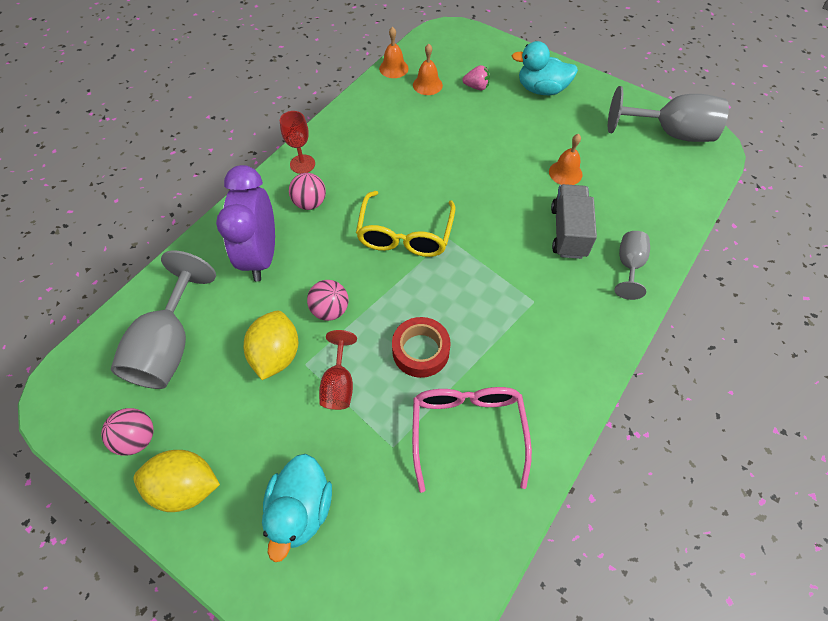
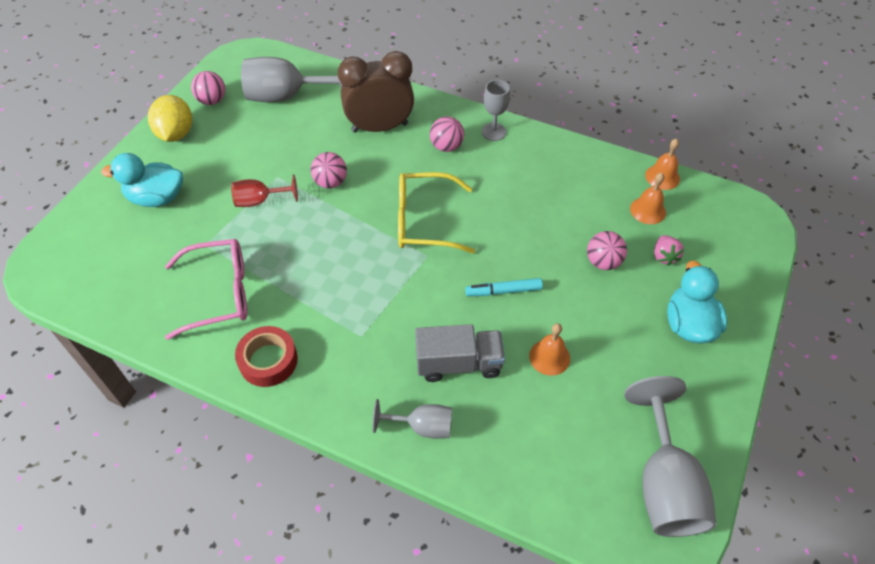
camera: 80 degrees right, 5 degrees down
(261, 256) = (380, 127): purple clock -> brown clock
(276, 355) = (284, 157): yellow lemon -> none
(302, 164) = (493, 132): red goblet -> grey goblet
(420, 351) = (295, 251): red tape -> red tape (268, 360)
(476, 122) = (603, 262): none -> pink ball
(497, 190) = (503, 291): none -> turquoise marker

